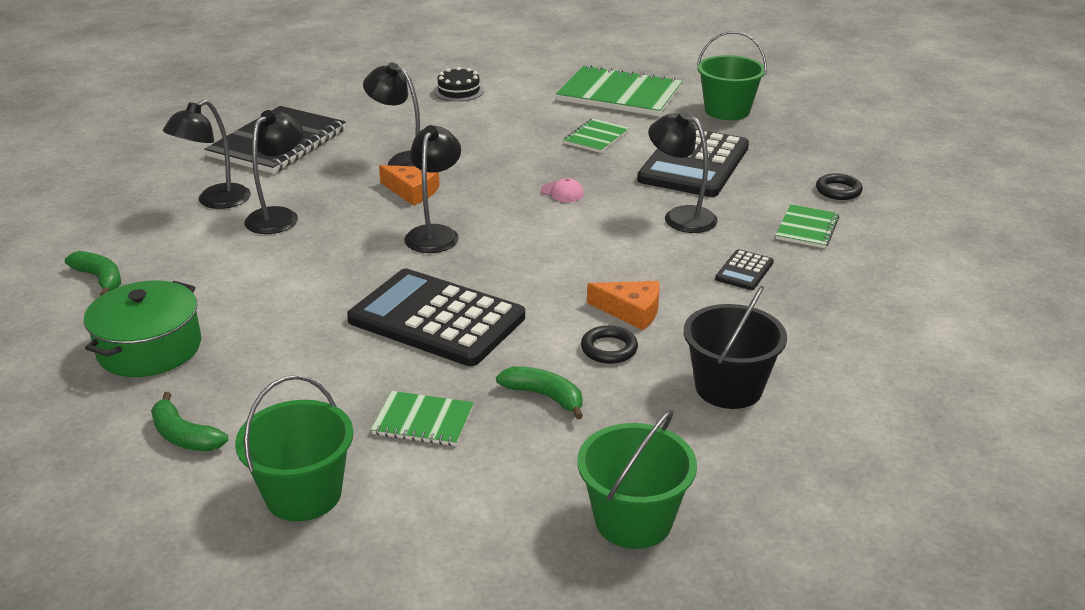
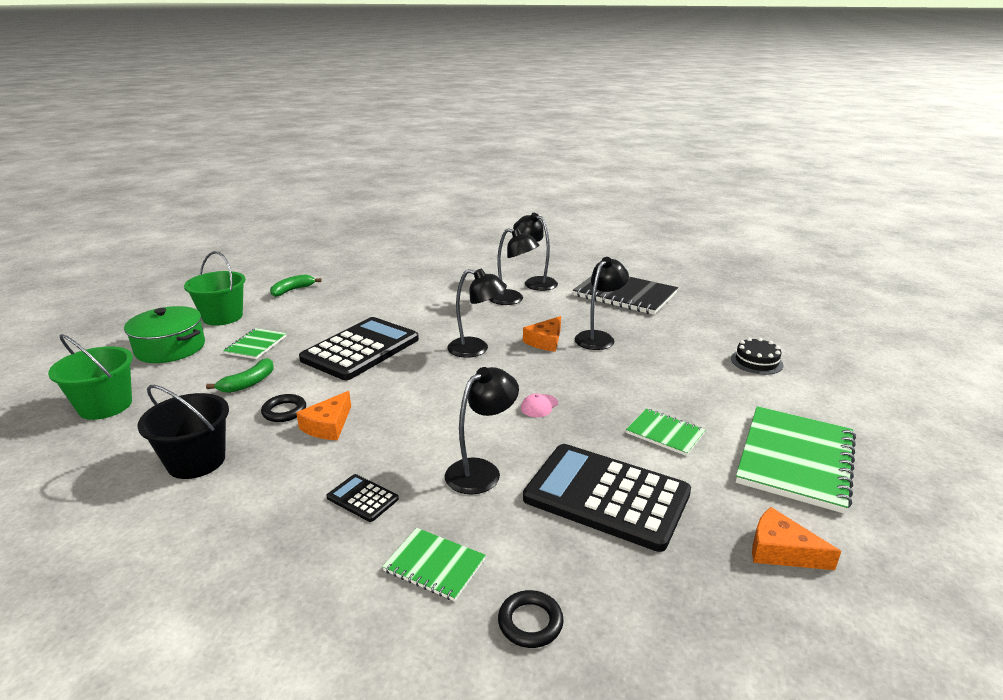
camera: 95 degrees right, 5 degrees down
(100, 279) = (448, 263): green banana -> none
(150, 348) = (374, 278): green pot -> green pot (170, 348)
(727, 111) = (781, 551): green bucket -> orange cheese

